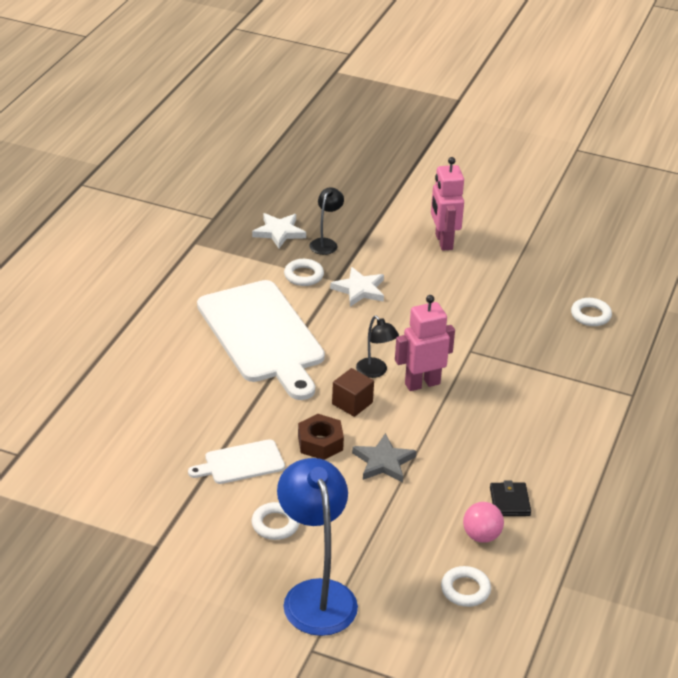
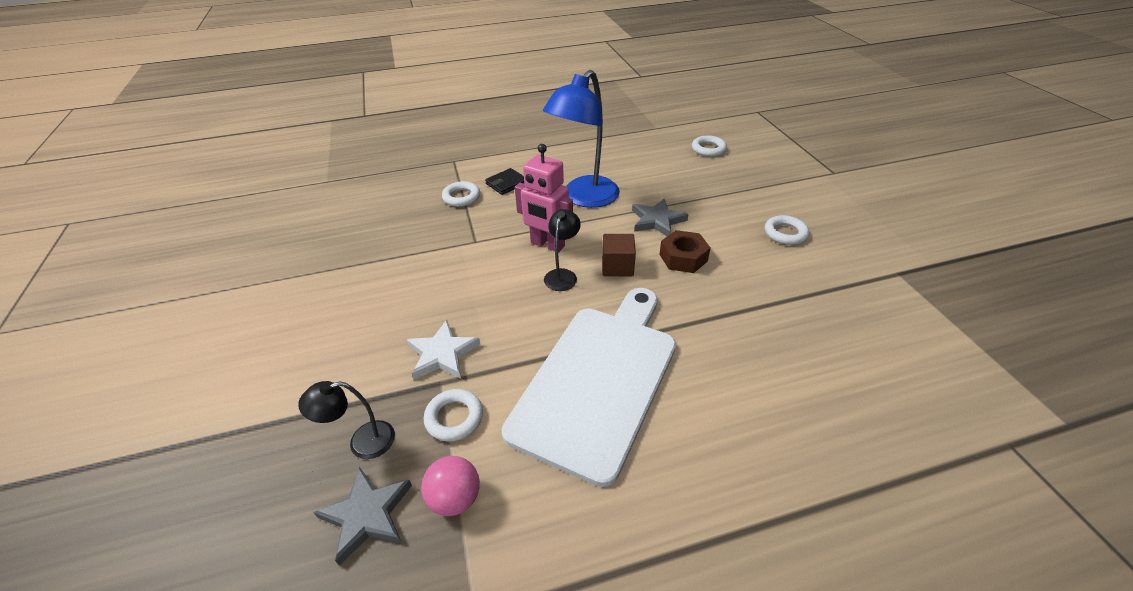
camera: 125 degrees left, 5 degrees up
(241, 463) = (765, 284): white cutting board -> none
(279, 232) = (367, 515): white star -> grey star
(316, 595) = (801, 190): blue lamp -> blue lamp (584, 198)
(443, 241) = (291, 340): pink robot -> none
(481, 536) = (661, 160): pink ball -> pink ball (455, 498)
(509, 501) = (619, 163): black wallet -> black wallet (506, 183)
(590, 315) = (364, 207): white ring -> white ring (461, 197)

